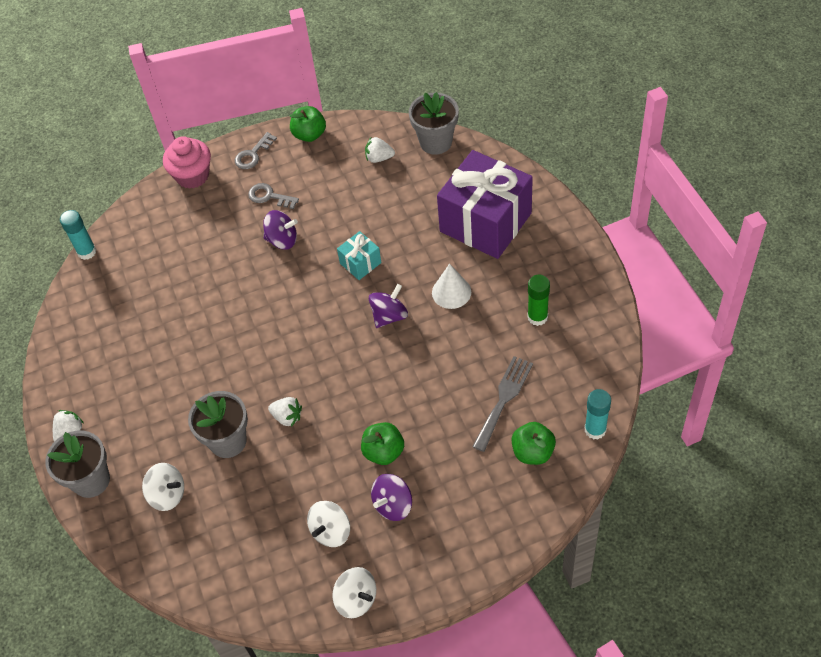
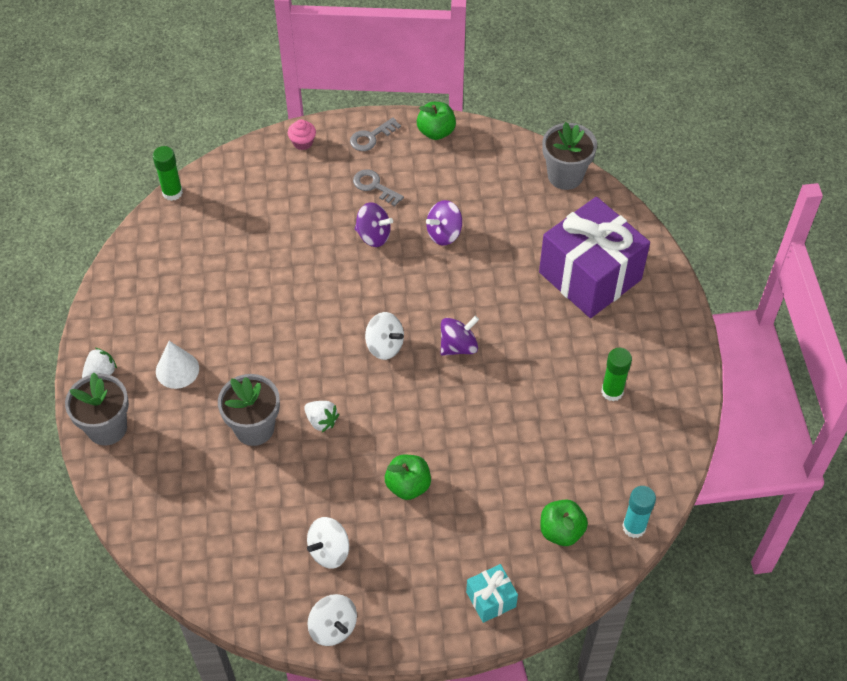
camera: 10 degrees right, 0 degrees up
(87, 252) = (172, 192): turquoise glue stick -> green glue stick
(167, 494) = (178, 465): white spinning top -> white spinning top (384, 346)
(192, 176) = (302, 142): pink cupcake -> pink cupcake, size x0.55
(360, 263) = (446, 282): turquoise gift -> turquoise gift (491, 599)
(379, 158) = (500, 176): white strawberry -> none
(393, 505) = (400, 543): purple spinning top -> purple spinning top (444, 233)
(451, 292) = (530, 339): white cone -> white cone (177, 370)
(503, 399) = (549, 467): grey fork -> none

